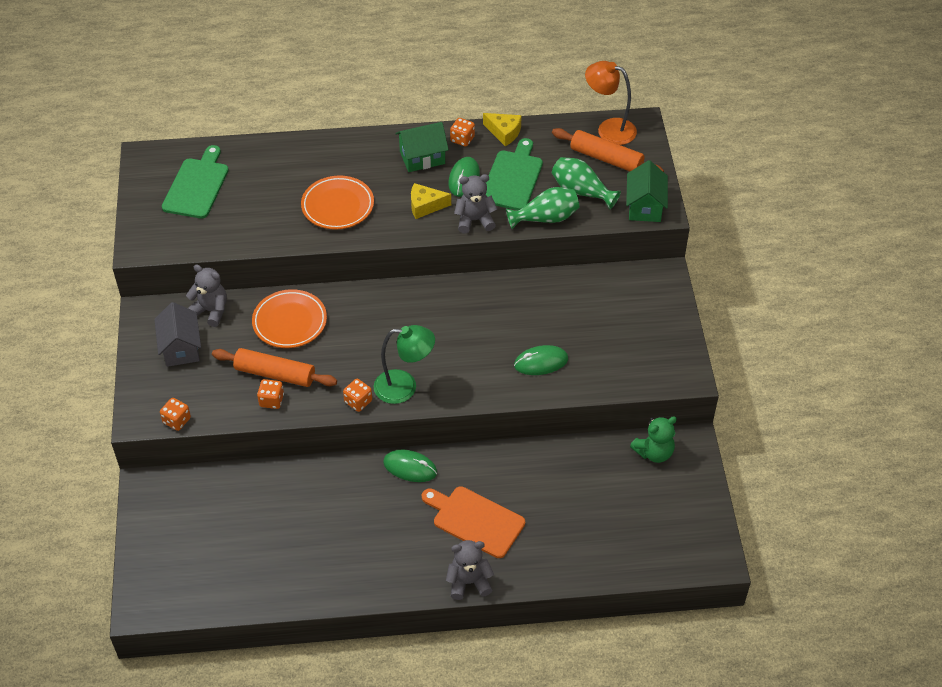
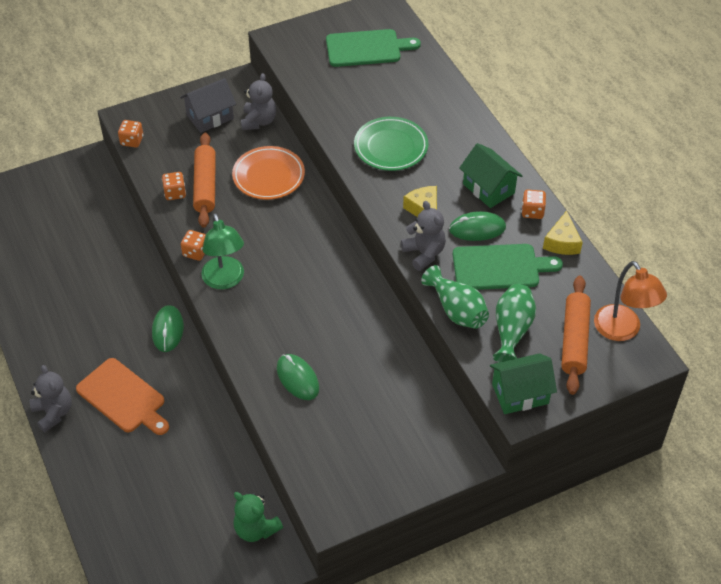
camera: 70 degrees right, 0 degrees up
(337, 206) = (391, 147): orange plate -> green plate
(475, 520) = (123, 397): orange cutting board -> orange cutting board turned 120 degrees clockwise
(609, 129) = (622, 331): orange lamp -> orange lamp turned 150 degrees clockwise

